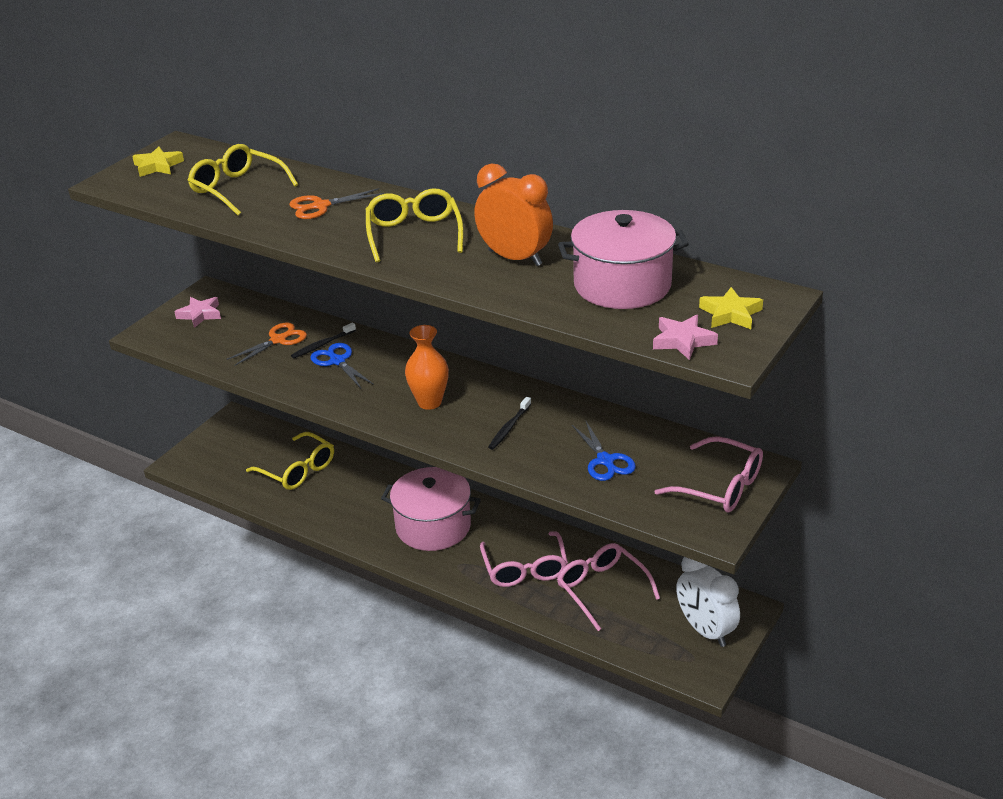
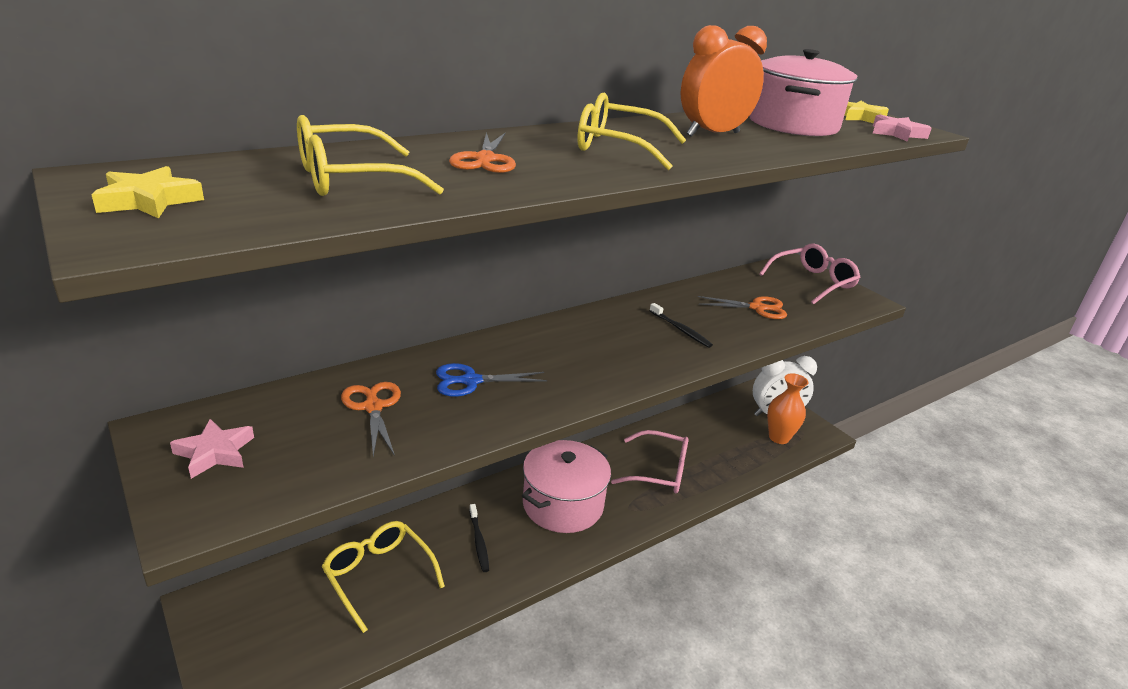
camera: 70 degrees left, 5 degrees down
(297, 470) = (378, 576): yellow glasses -> yellow glasses turned 105 degrees counterclockwise
(322, 345) = (424, 381): black toothbrush -> black toothbrush (479, 542)
(429, 402) = (605, 353): orange vase -> orange vase (779, 437)
(602, 589) = (707, 442): pink glasses -> none
(605, 461) = (757, 308): blue scissors -> orange scissors

